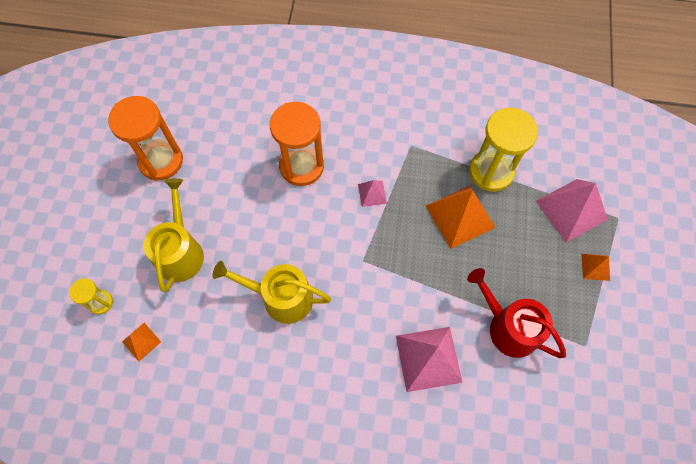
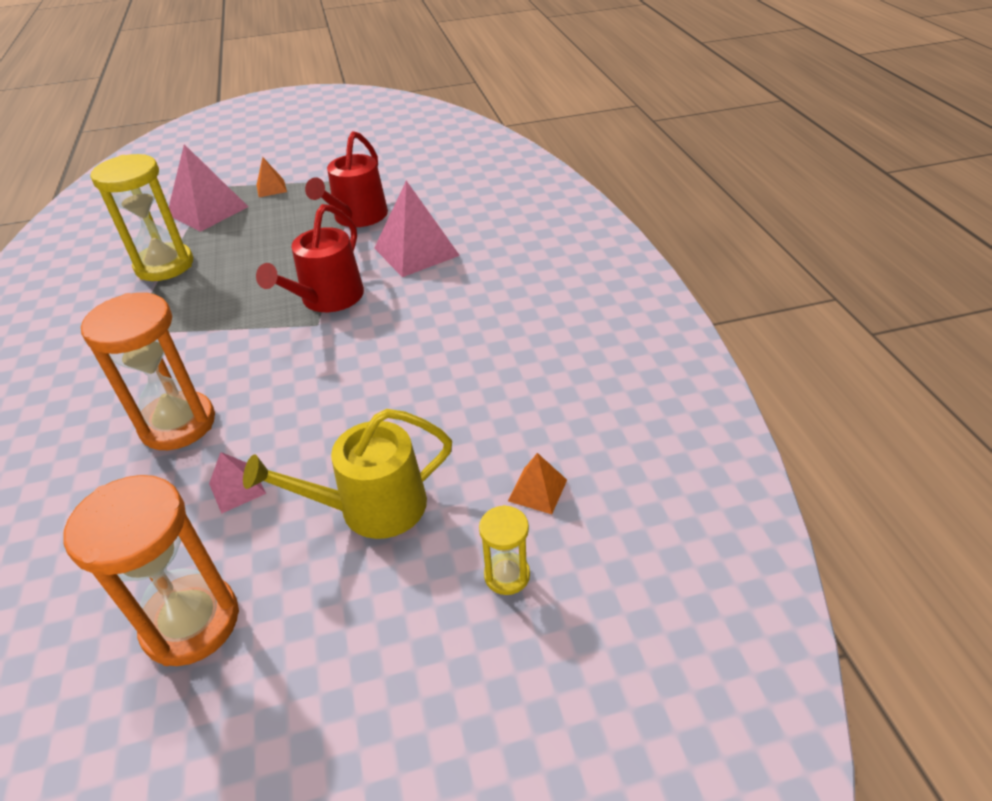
camera: 110 degrees left, 25 degrees down
(281, 297) = (398, 374): yellow watering can -> none
(372, 193) = (214, 344): pink pyramid -> pink pyramid (237, 488)
(391, 274) = (327, 299): none -> red watering can
(460, 216) = (233, 272): orange pyramid -> none

